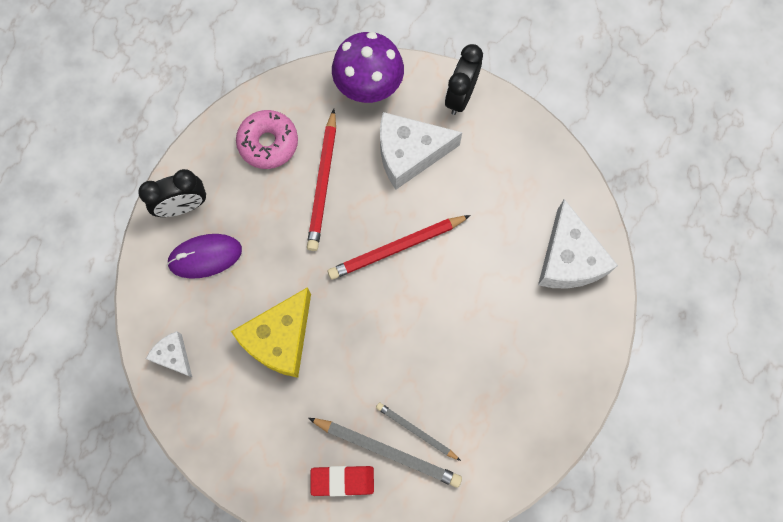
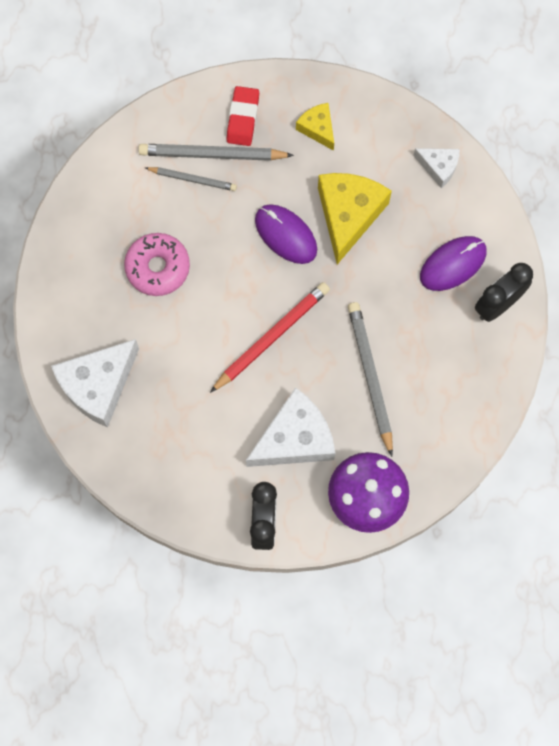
camera: 160 degrees right, 0 degrees up
(268, 143) = (443, 398): pink donut -> pink donut (158, 267)
(272, 441) = (318, 128): none -> yellow cheese
(323, 183) = (370, 376): red pencil -> grey pencil
(342, 480) = (243, 118): red eraser -> red eraser turned 60 degrees counterclockwise
(347, 340) = (285, 235): none -> purple mouse
(568, 259) = (98, 385): white cheese -> white cheese turned 105 degrees counterclockwise

